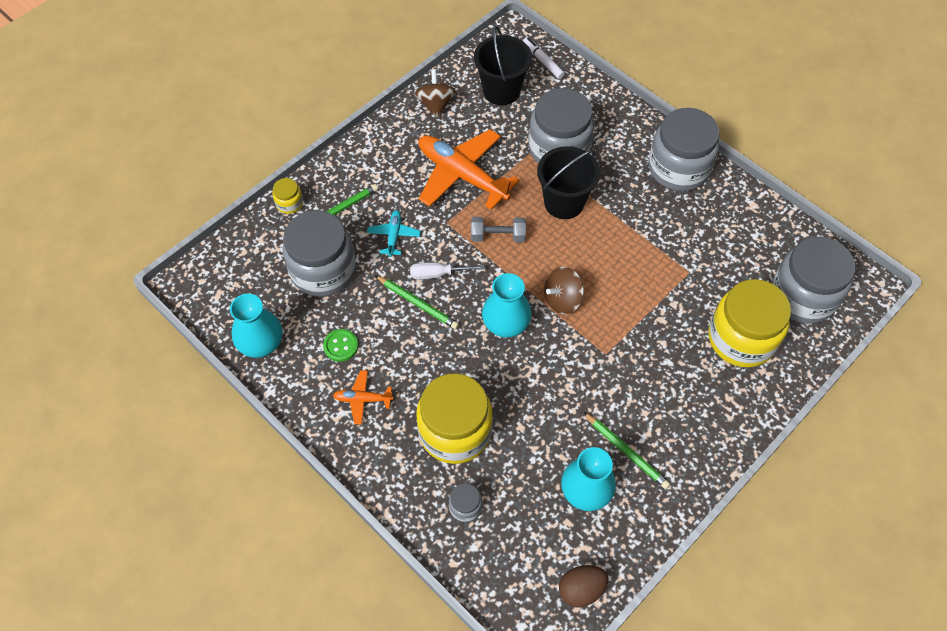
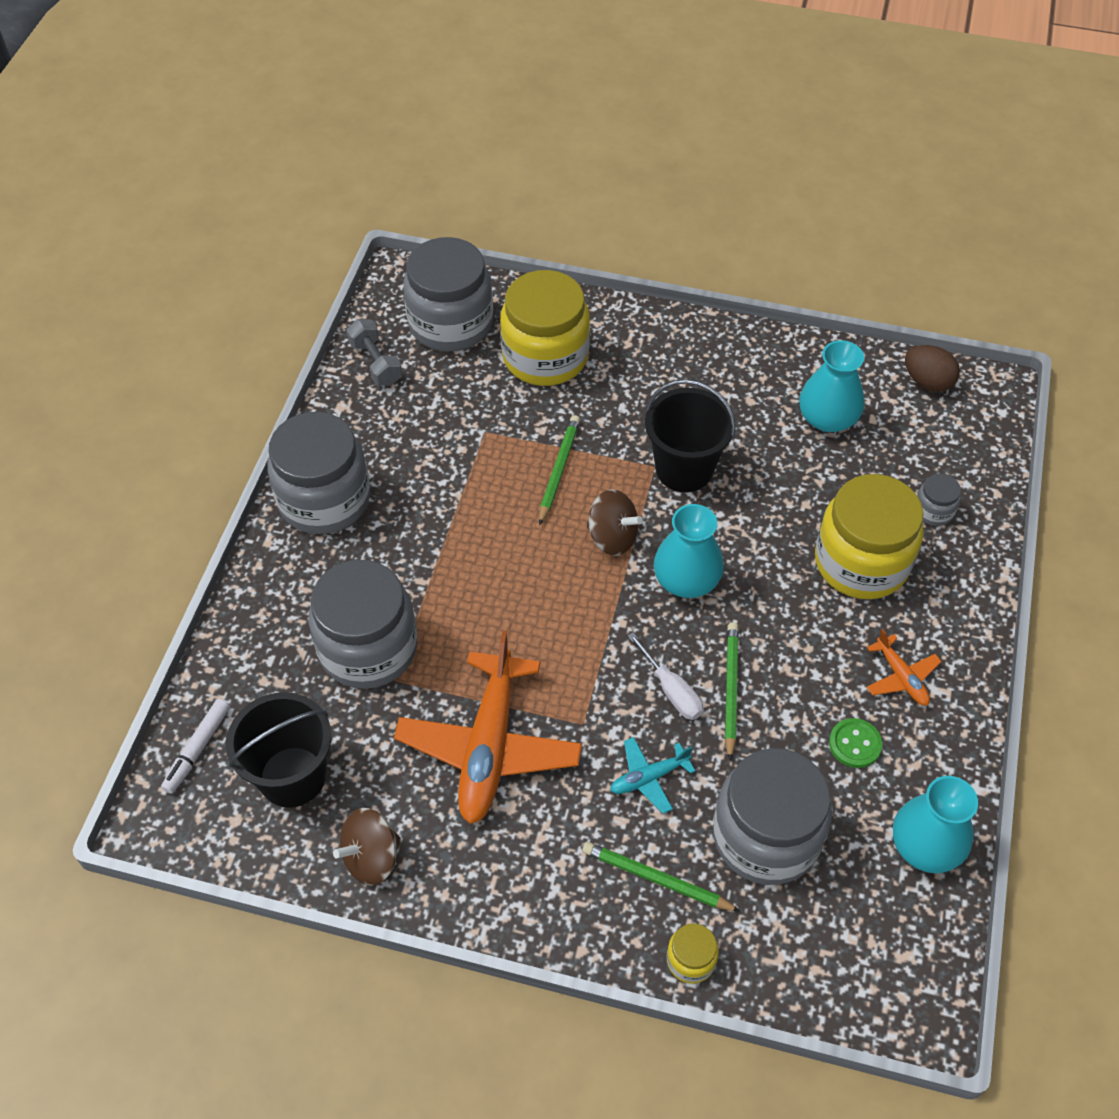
camera: 120 degrees left, 5 degrees down
(498, 236) = (565, 650): grey dumbbell -> grey dumbbell (376, 363)
(564, 202) = (460, 600): black bucket -> black bucket (684, 469)
(626, 452) = (757, 402): green pencil -> green pencil (559, 470)

